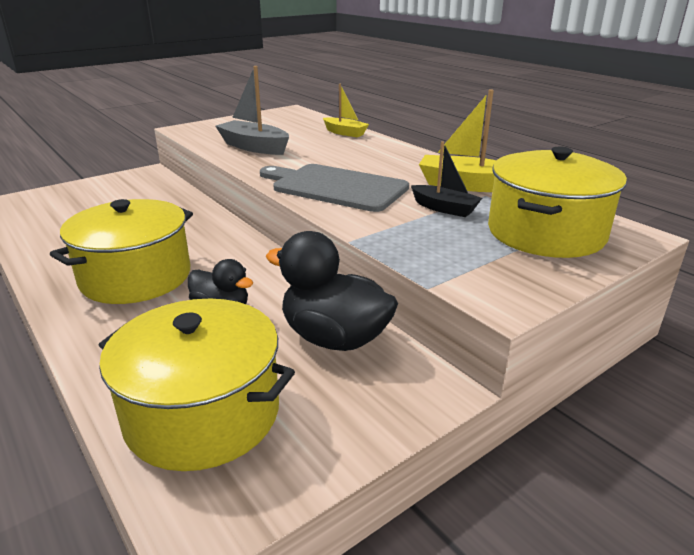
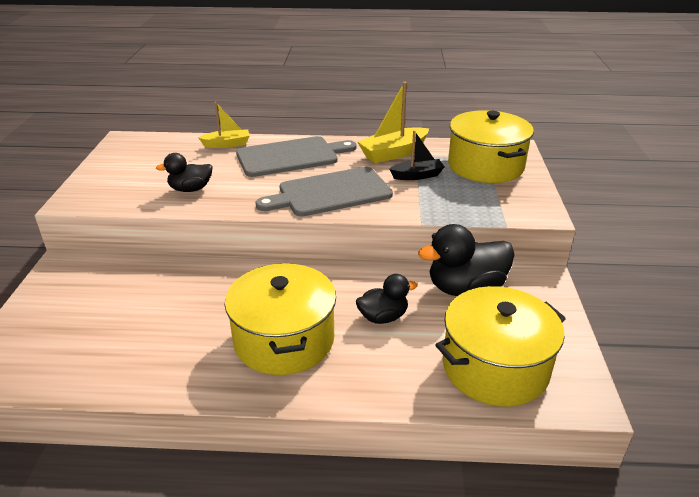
camera: 50 degrees left, 5 degrees up
(254, 147) = (190, 189): grey boat -> black duck
(370, 155) = (291, 156): none -> grey cutting board

